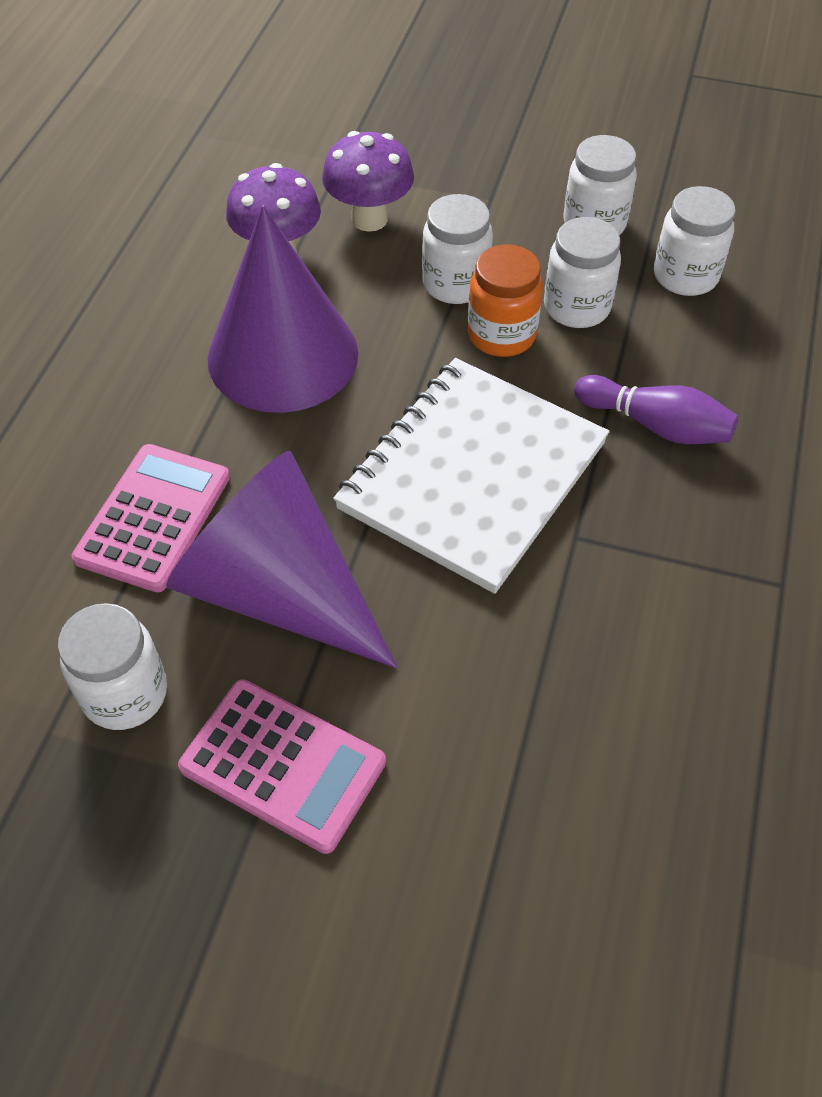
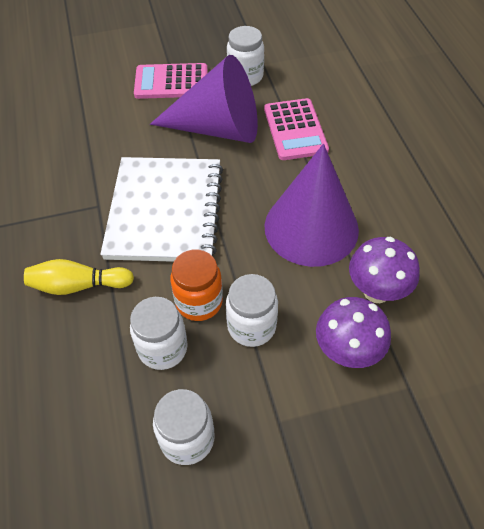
camera: 150 degrees right, 0 degrees up
(656, 425) = (78, 285): purple bowling pin -> yellow bowling pin
(685, 276) = (97, 419): white jar -> none

